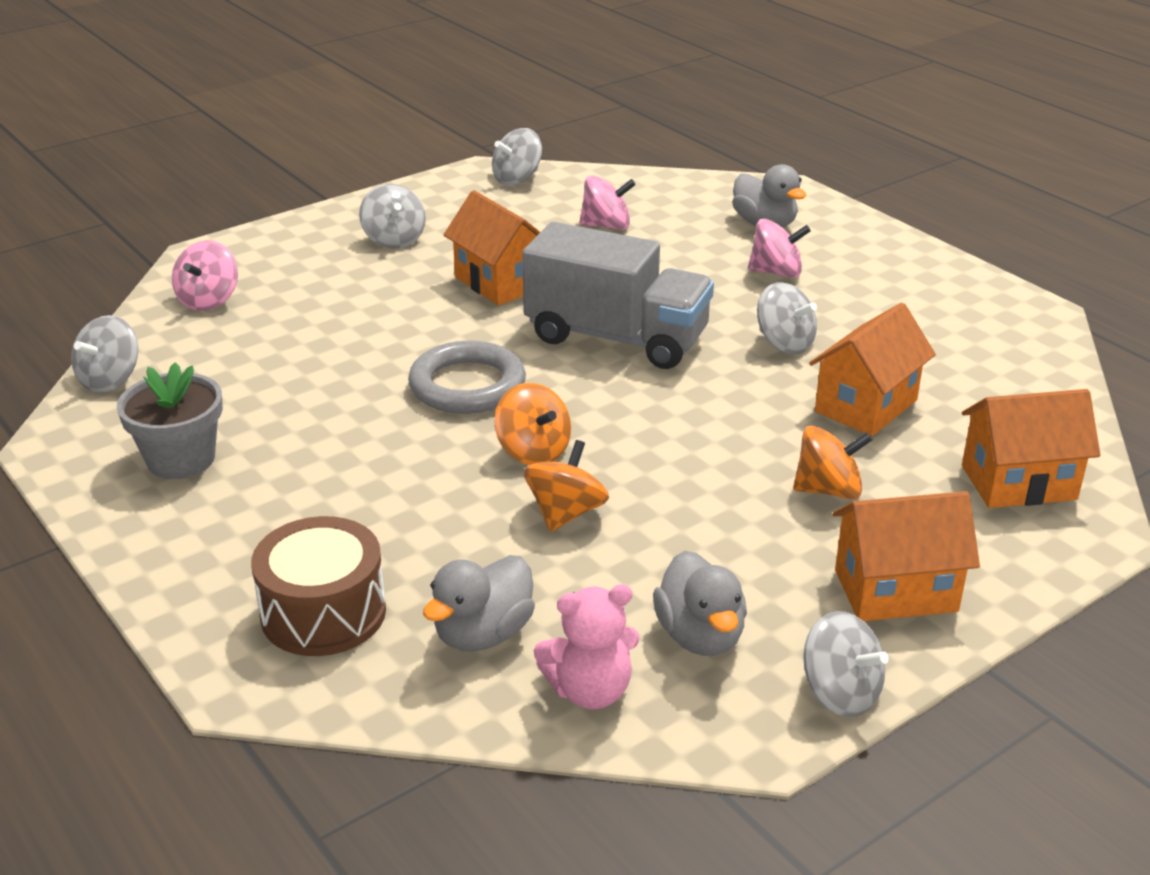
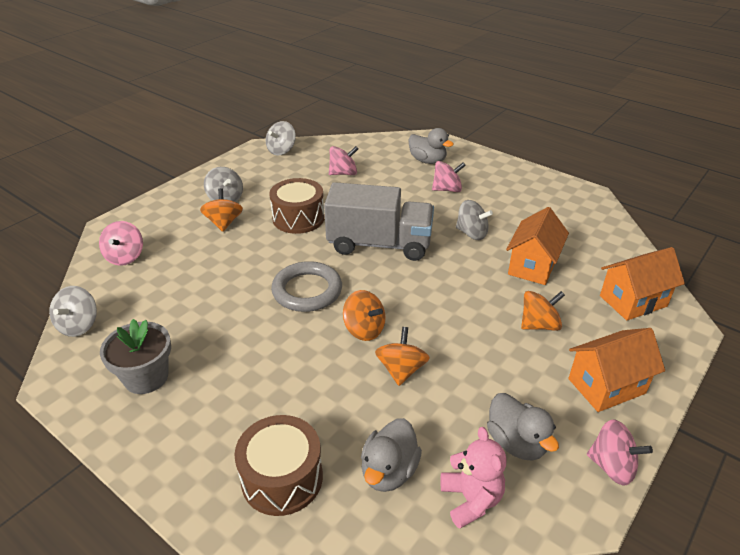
camera: 15 degrees left, 5 degrees up
(377, 274) = (224, 223): none -> orange spinning top
(500, 282) = (298, 218): orange house -> brown drum
(590, 691) = (471, 500): pink teddy bear -> pink teddy bear turned 75 degrees counterclockwise
(840, 693) = (612, 466): grey spinning top -> pink spinning top

